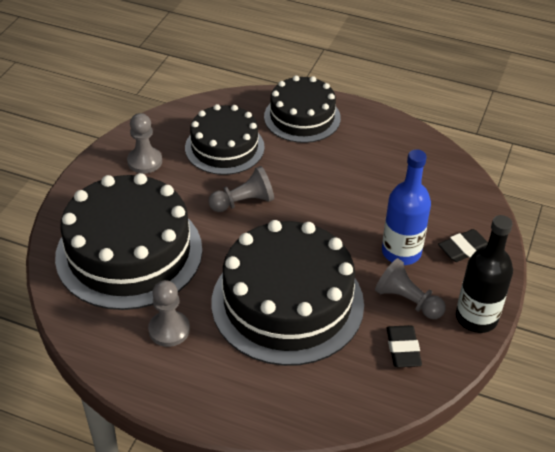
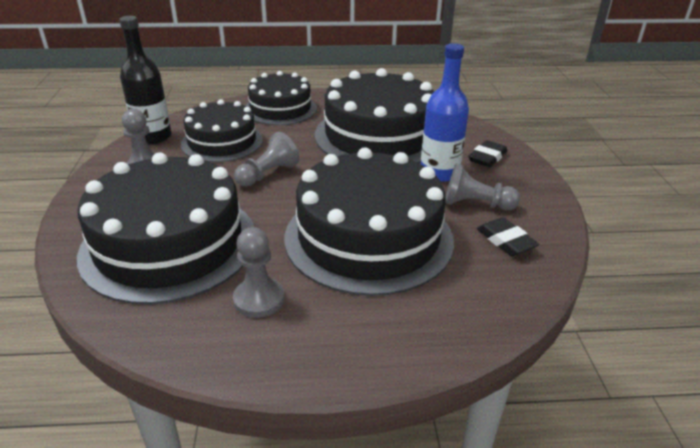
camera: 25 degrees left, 10 degrees down
(375, 185) = (378, 135): none -> black cake
(476, 318) = (543, 199): black bottle -> black bottle (153, 137)

